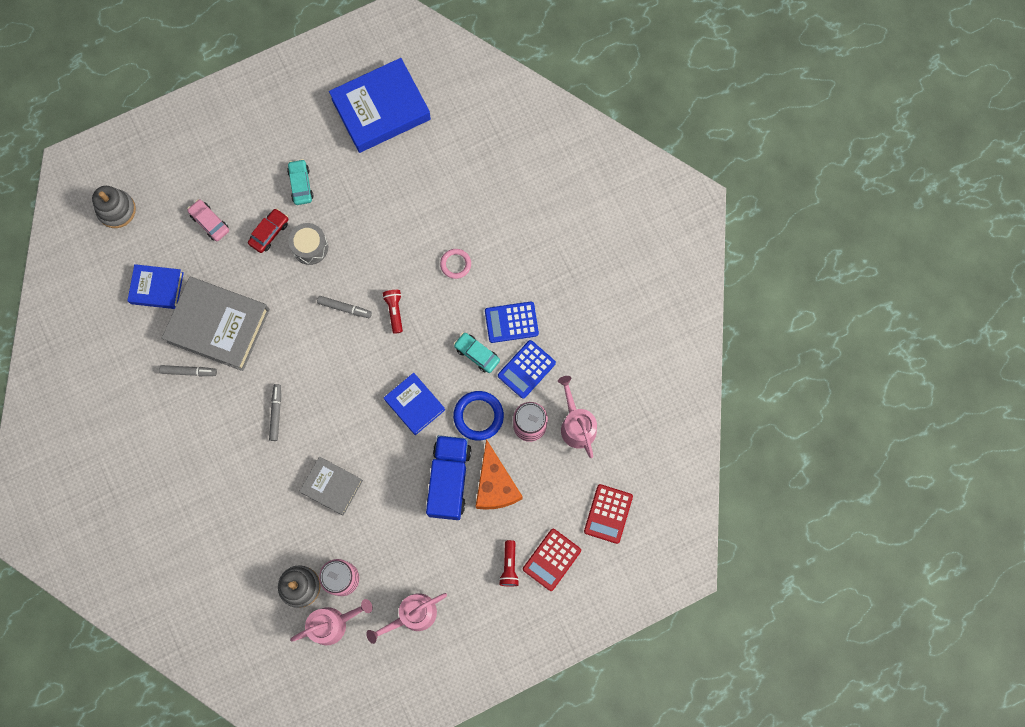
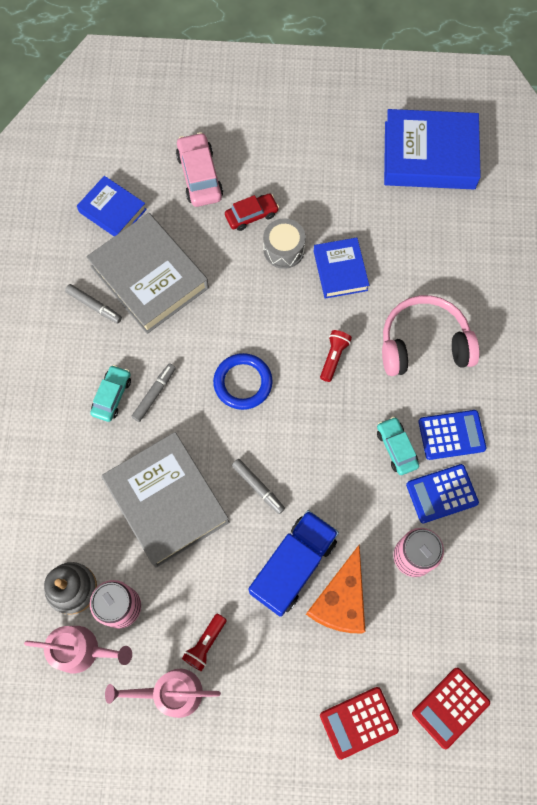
camera: 30 degrees right, 5 degrees down
(116, 210) = (119, 120): grey stacking toy -> none
(210, 222) = (200, 176): pink car -> pink car, size x1.50
(301, 185) = (309, 186): turquoise car -> turquoise car (112, 396)
(332, 486) = (166, 501): grey book -> grey book, size x1.75
(344, 308) = (284, 327): grey marker -> grey marker (258, 487)
(414, 405) = (301, 464): blue book -> blue book (340, 270)
(455, 264) = (423, 344): pink ring -> pink headphones
(478, 416) = (362, 515): blue ring -> blue ring (243, 383)
(509, 566) = (307, 701): red flashlight -> red flashlight (205, 644)
(511, 322) = (451, 435): blue calculator -> blue calculator turned 150 degrees clockwise
(576, 425) = (466, 585): pink watering can -> none

